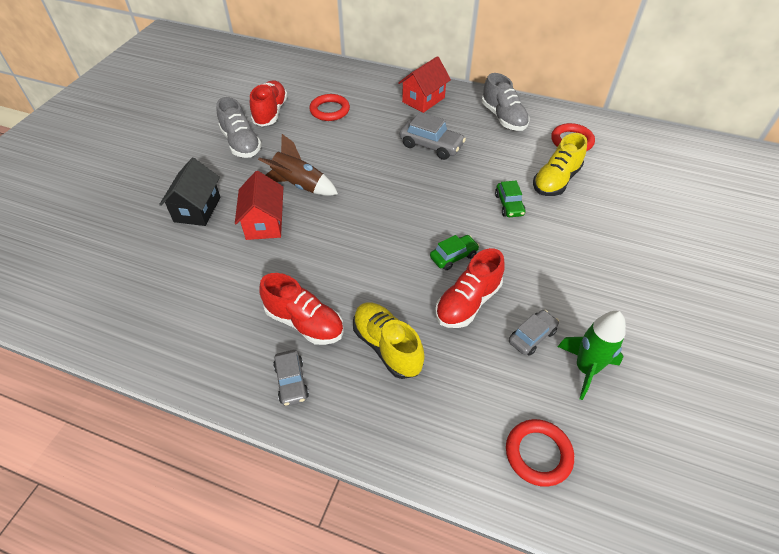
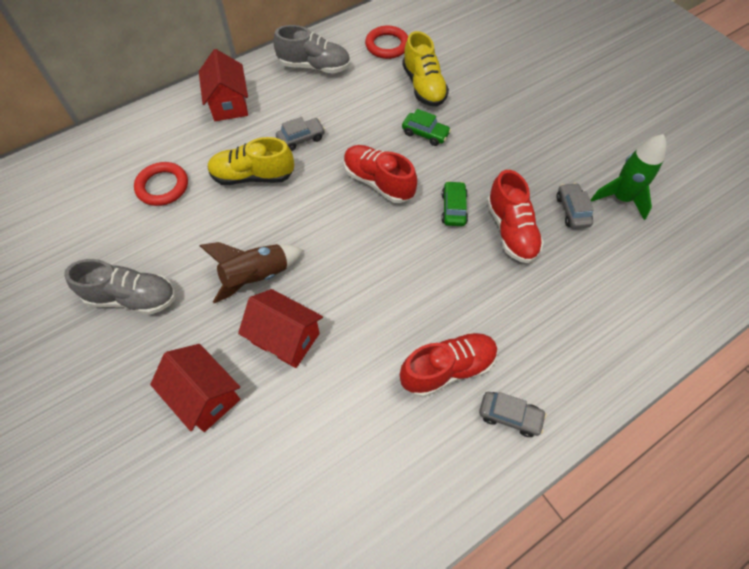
camera: 55 degrees left, 10 degrees up
(197, 209) = (205, 396): black house -> red house
(270, 112) = (107, 242): red shoe -> red shoe (378, 182)
(387, 347) = (519, 317): yellow shoe -> yellow shoe (253, 176)
(431, 146) = (301, 139): grey car -> grey car, size x0.65
(538, 454) = (675, 275): red ring -> none

